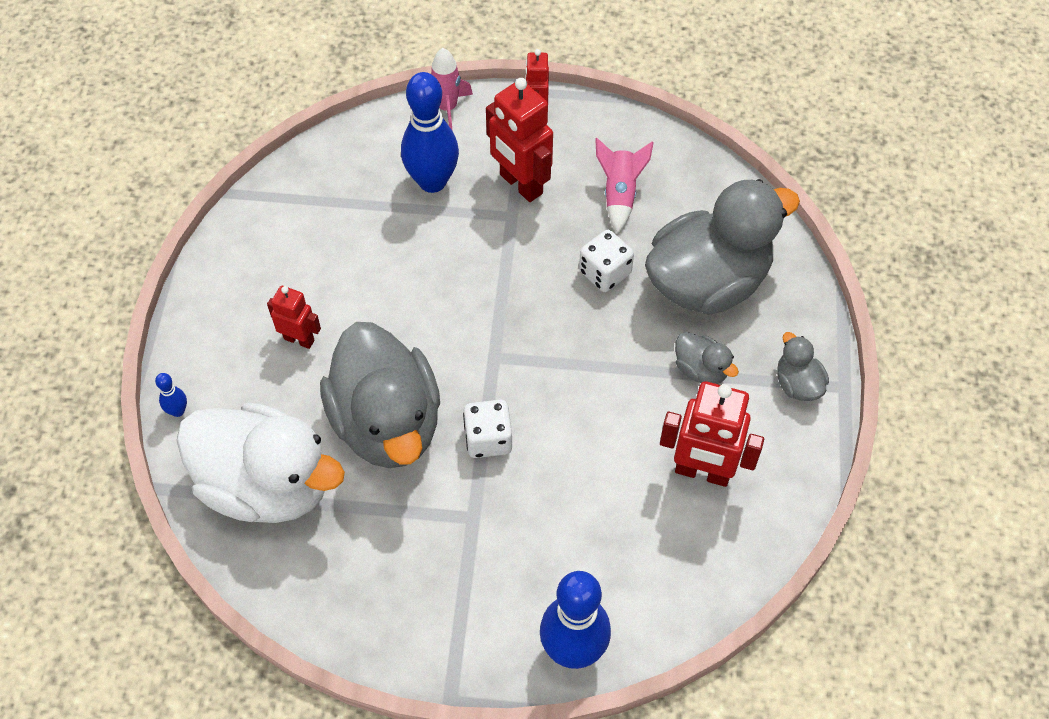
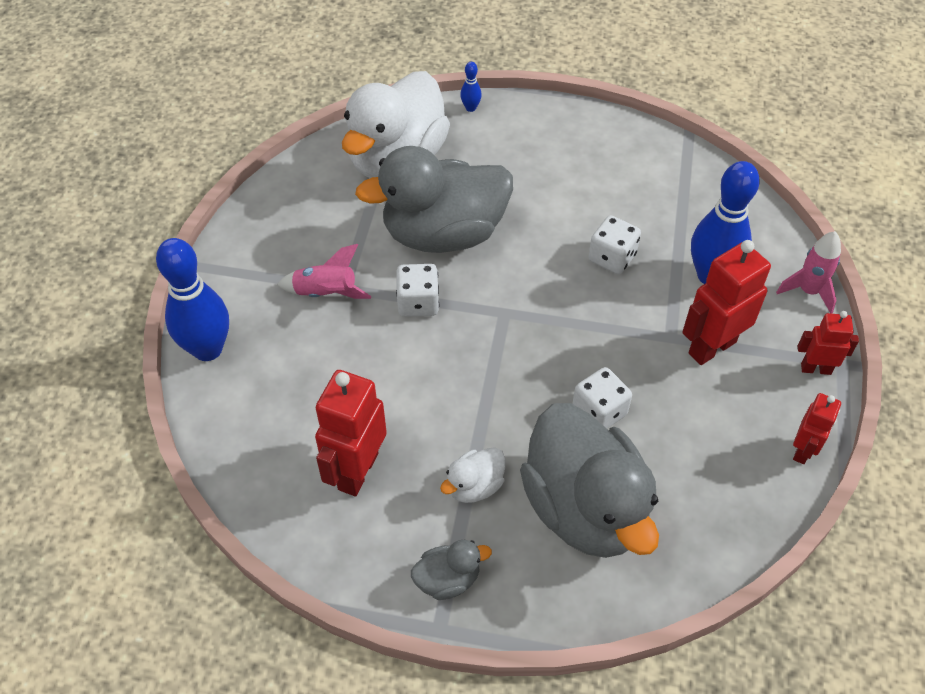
camera: 95 degrees right, 5 degrees down
(299, 339) = (532, 178): red robot -> red robot (803, 450)
(414, 263) = (612, 258): none -> white dice
(620, 194) = (703, 436): pink rocket -> pink rocket (326, 293)
(701, 369) = (474, 486): grey duck -> white duck

